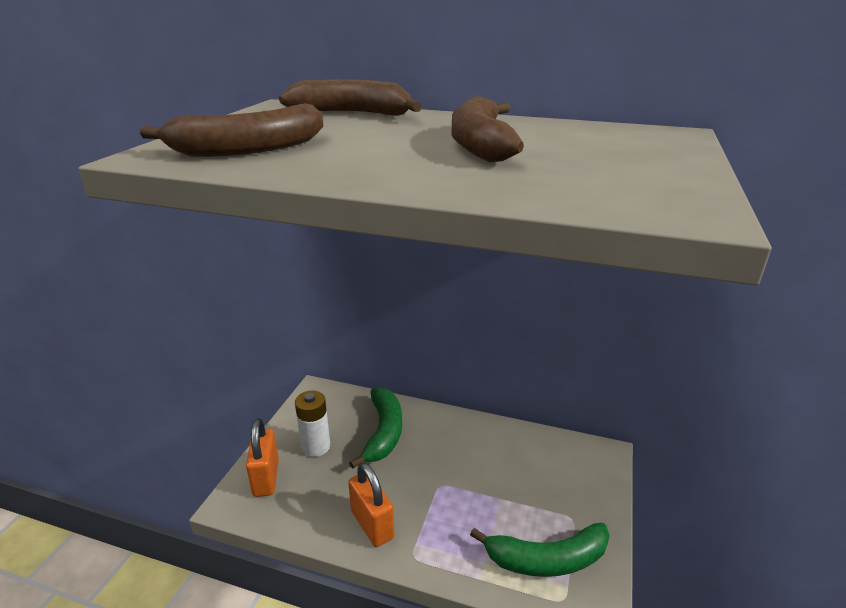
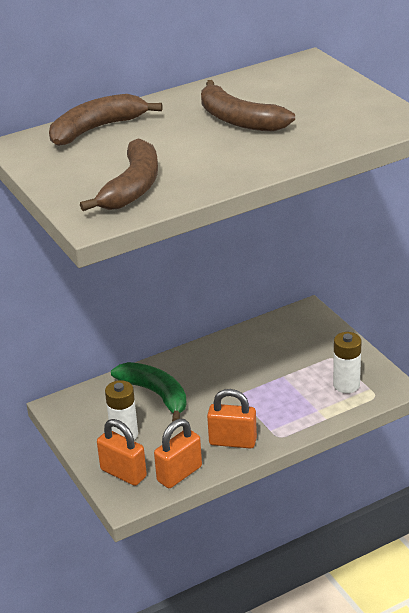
camera: 45 degrees left, 5 degrees up
(294, 516) = (179, 474): none -> orange padlock
(547, 559) = (346, 385): green banana -> white battery

